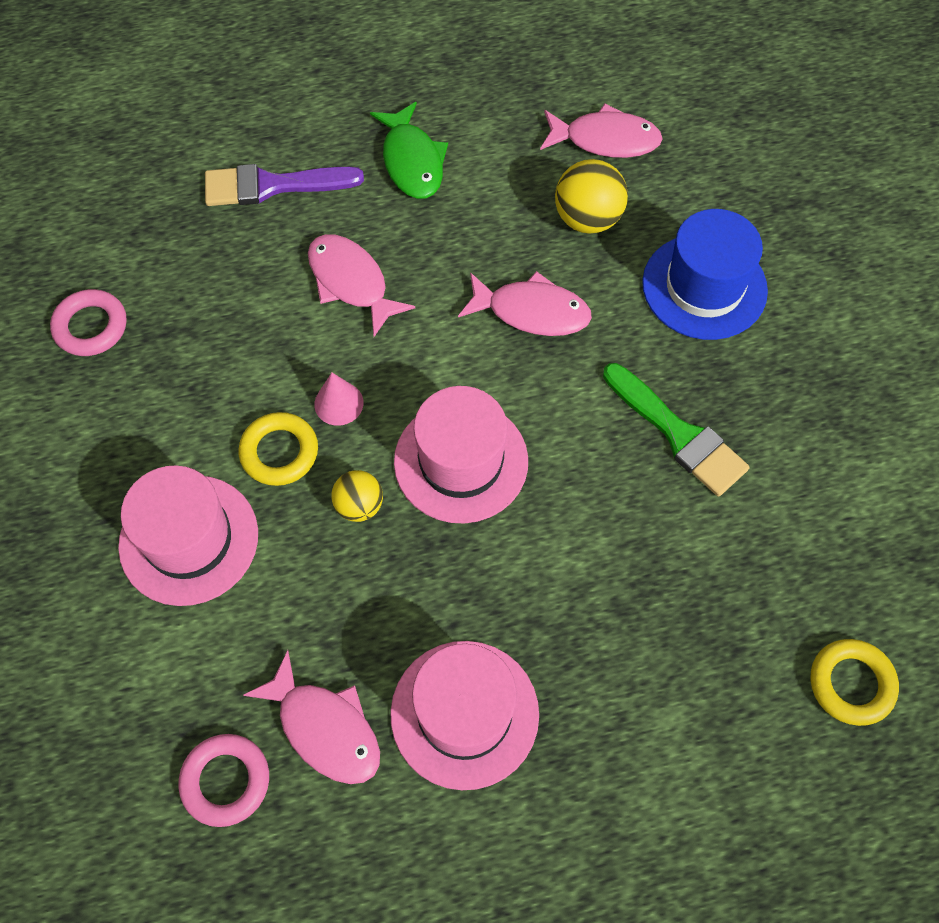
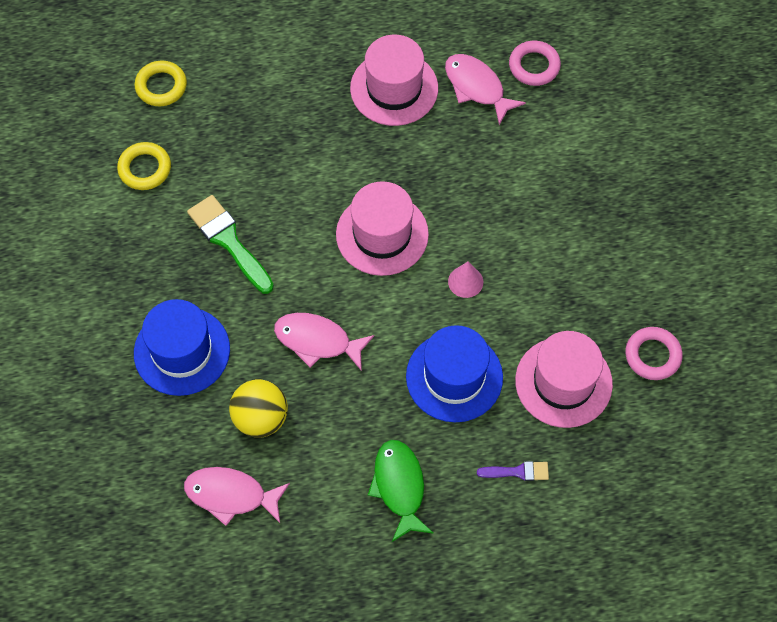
camera: 175 degrees left, 0 degrees up
(189, 539) = (566, 198): pink hat -> pink hat (563, 382)
(273, 186) = (518, 472): purple brush -> purple brush, size x0.54
(279, 452) = (507, 250): yellow ring -> yellow ring (145, 169)
(351, 282) = (454, 377): pink fish -> blue hat
(359, 505) = (453, 210): yellow ball -> none

